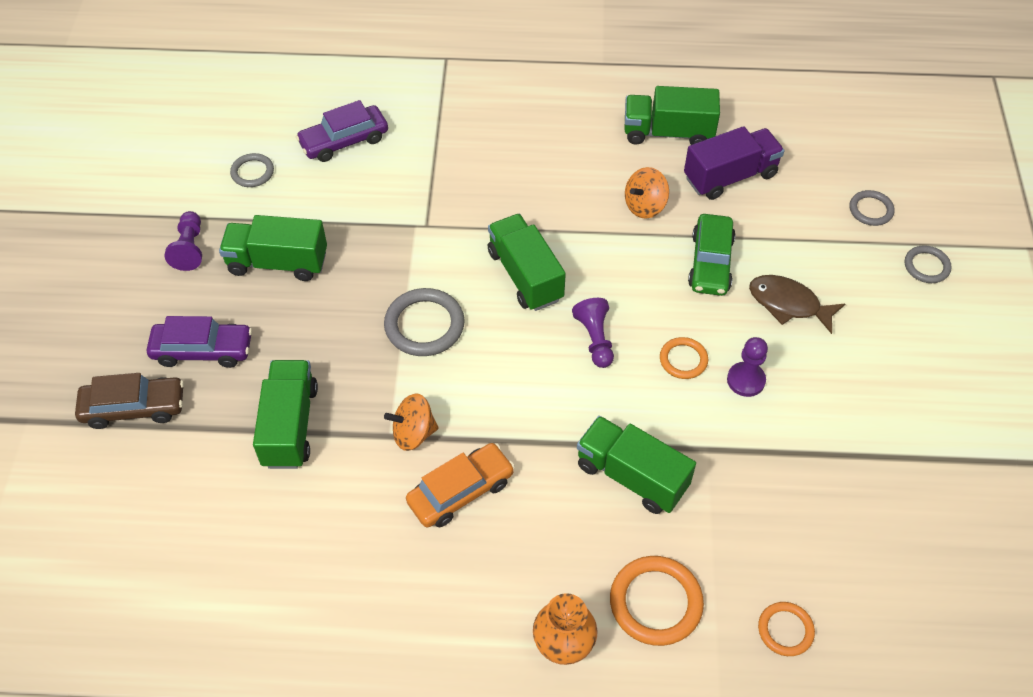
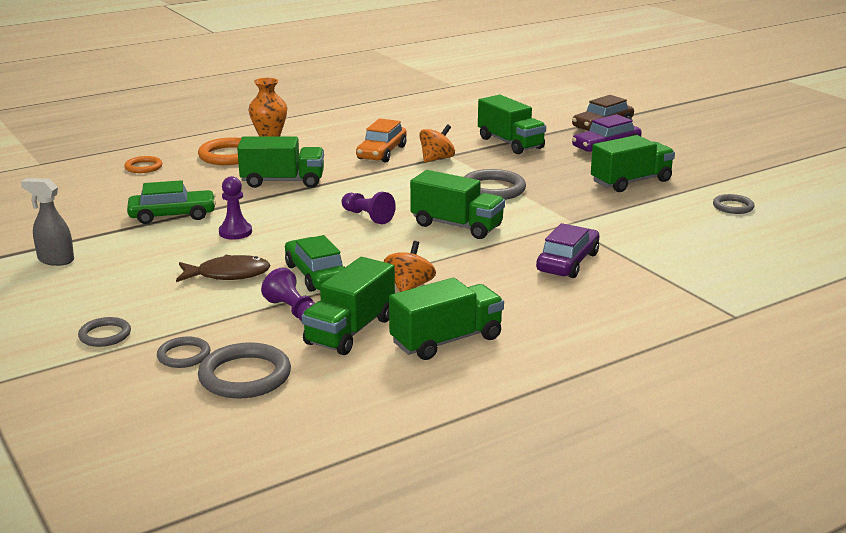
camera: 145 degrees right, 30 degrees down
(189, 248) = (695, 170): purple pawn -> purple pawn (293, 311)
(344, 141) = (707, 240): purple car -> purple car (568, 262)
(683, 360) = (292, 227): orange ring -> none
(730, 176) = (350, 331): purple truck -> green truck
(797, 457) = (172, 215): none -> green car
(834, 166) = (245, 376): none -> grey ring
(949, 421) = (55, 260): none -> grey spray bottle

